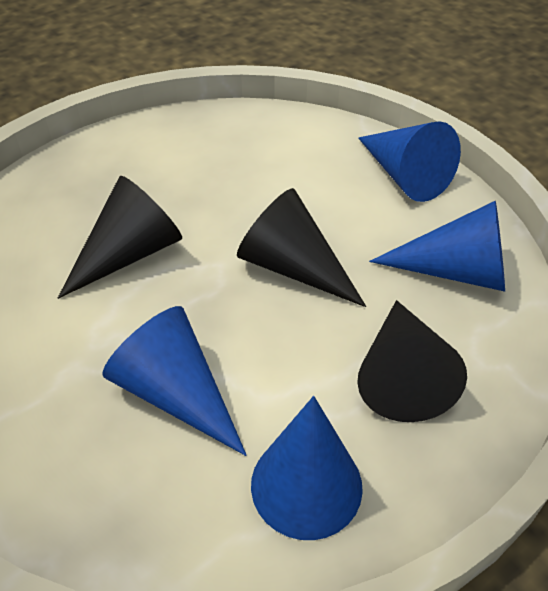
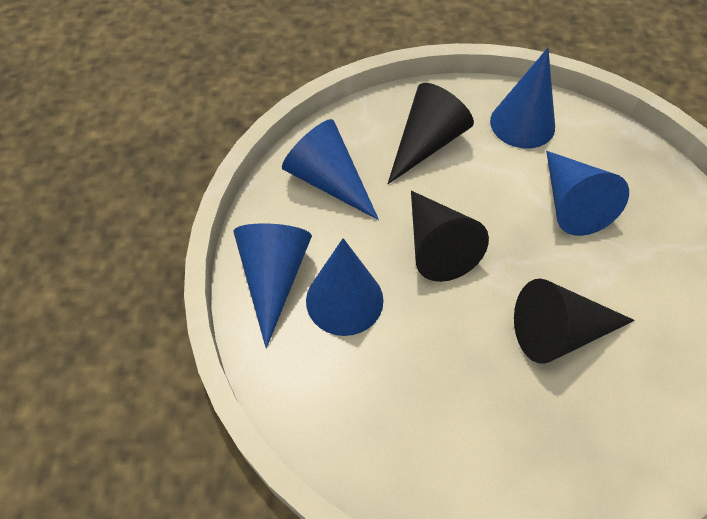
camera: 145 degrees left, 10 degrees up
(333, 189) = (344, 300): none -> blue cone

